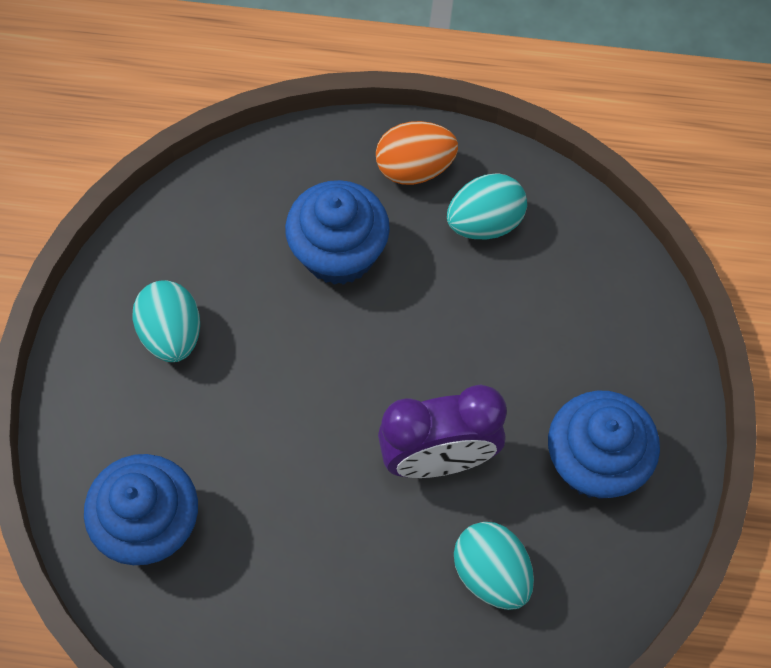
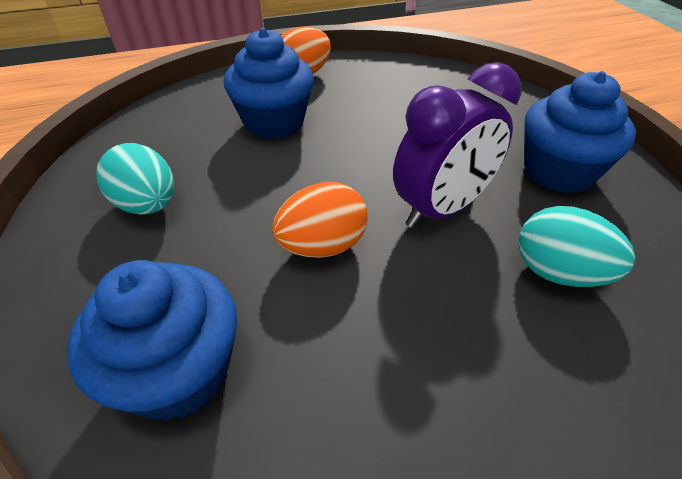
camera: 25 degrees left, 20 degrees down
(306, 454) = (322, 246): none -> orange egg
(485, 222) = (369, 84): turquoise egg -> none

